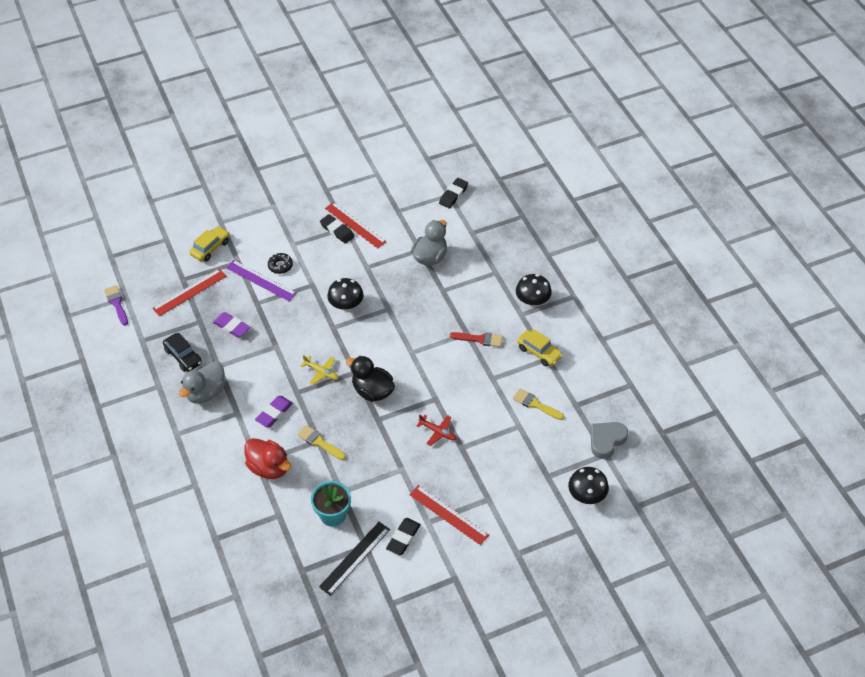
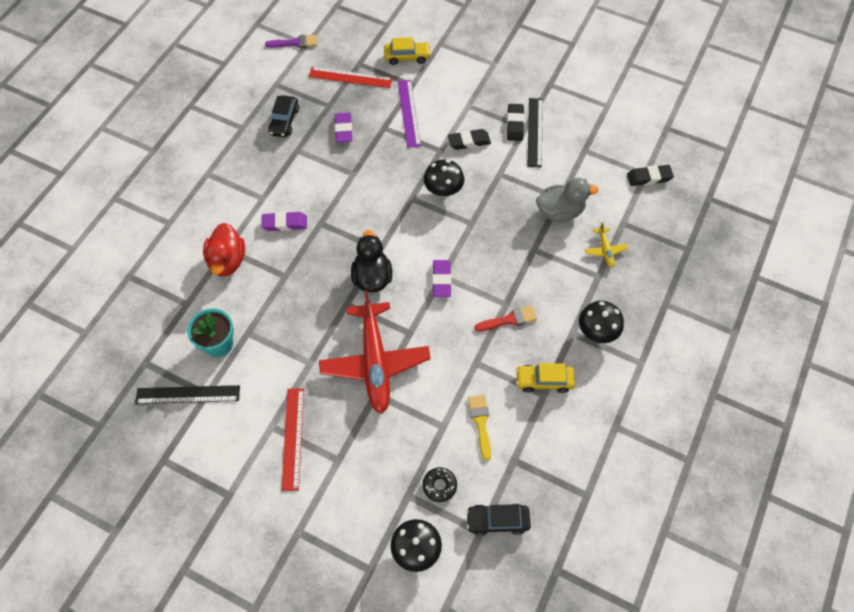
camera: 50 degrees right, 10 degrees up
(116, 303) = (295, 43): purple brush -> purple brush turned 60 degrees clockwise
(206, 392) = (263, 162): grey duck -> none
(280, 266) = (437, 114): black donut -> black donut (439, 485)
(319, 442) = (284, 278): yellow brush -> none
(321, 372) = (357, 225): yellow plane -> yellow plane (605, 250)
(355, 225) = (535, 132): red ruler -> black ruler
(403, 538) = (238, 418): black eraser -> black eraser (469, 141)
(414, 354) = (441, 280): none -> purple eraser
(438, 432) = (375, 362): red plane -> red plane, size x2.38
(480, 339) = (509, 319): red brush -> red brush turned 75 degrees counterclockwise
(539, 352) = (544, 381): yellow car -> yellow car turned 90 degrees clockwise
(606, 440) = (497, 521): grey heart -> black car

